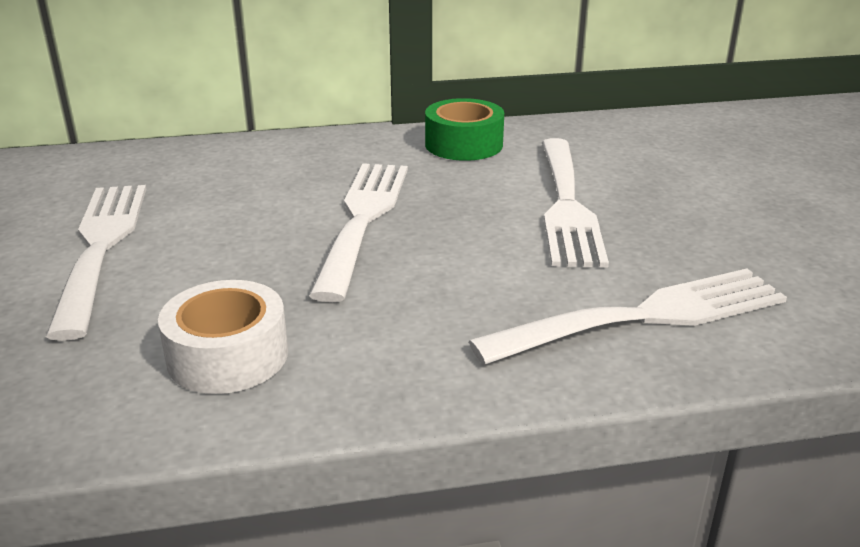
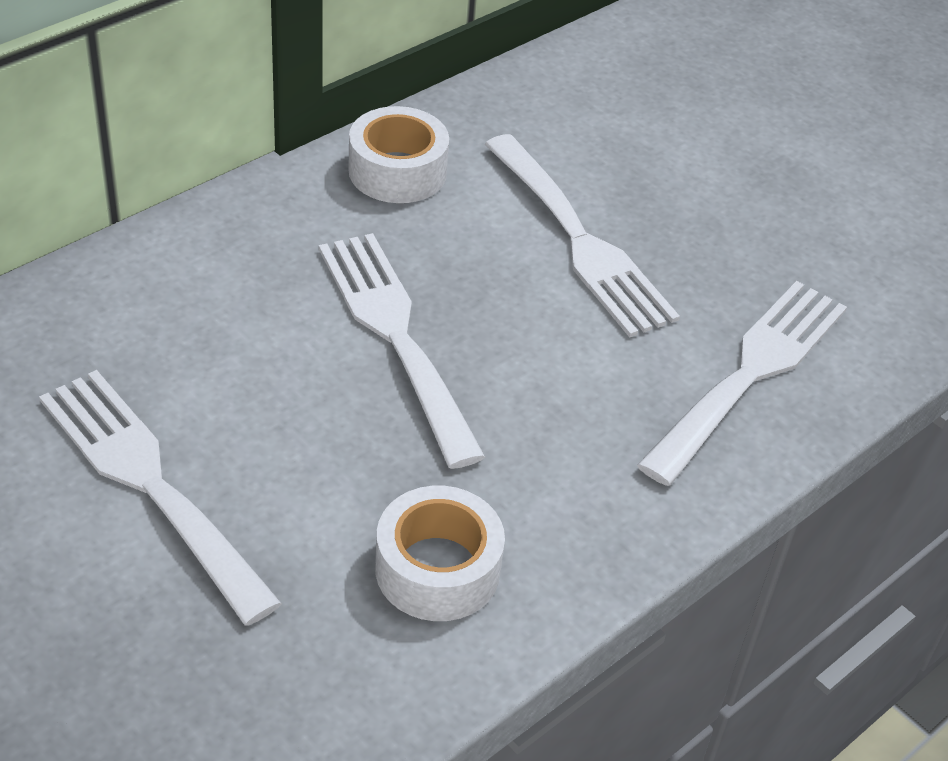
camera: 35 degrees left, 15 degrees up
(463, 144) = (397, 171): green tape -> white tape

